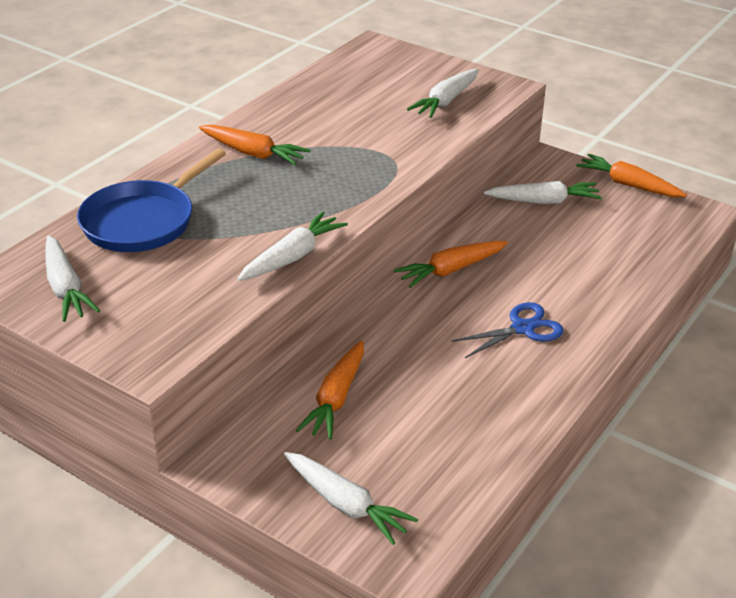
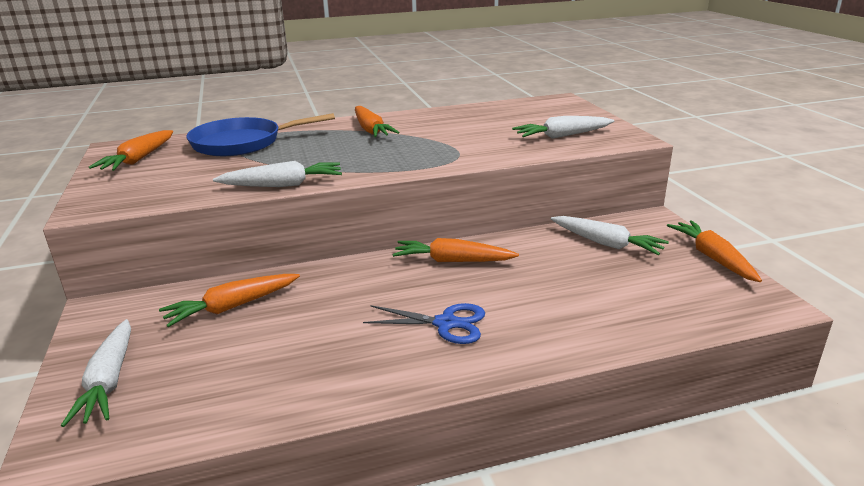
camera: 40 degrees right, 10 degrees down
(66, 288) = (138, 159): white carrot -> orange carrot

